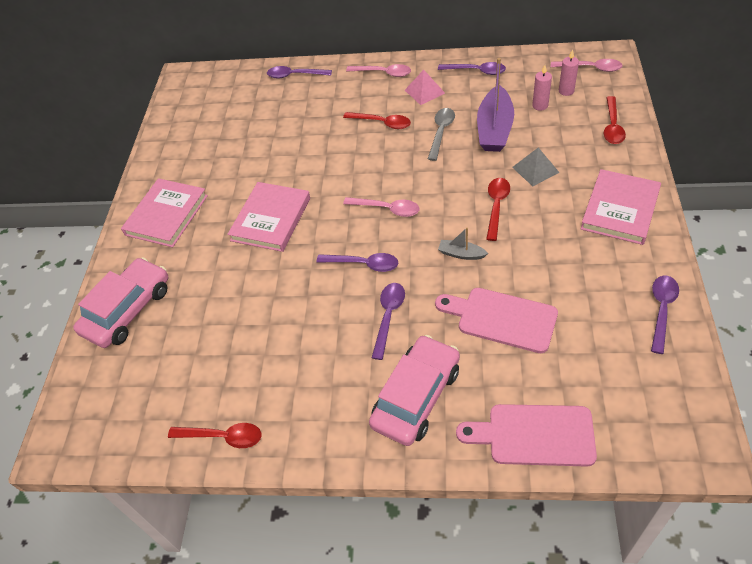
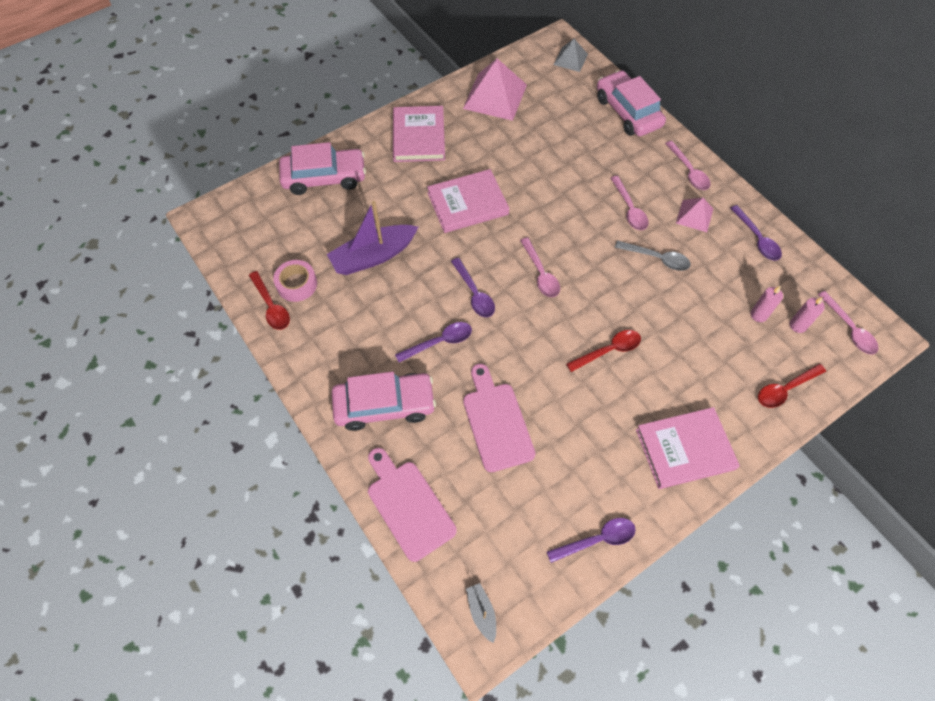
camera: 45 degrees right, 10 degrees up
(166, 215) = (418, 137): pink book -> pink book turned 75 degrees counterclockwise
(187, 143) = (495, 96): none -> pink pyramid
(220, 399) = (297, 284): none -> pink tape
(295, 75) = (628, 112): purple spoon -> pink car
(382, 123) = (629, 209): red spoon -> pink spoon
(441, 132) = (657, 258): grey spoon -> grey spoon turned 45 degrees clockwise
(461, 254) = (537, 355): grey boat -> grey boat (481, 612)
(494, 129) = (697, 296): purple boat -> purple boat (373, 256)
(535, 169) = (675, 356): grey pyramid -> grey pyramid (570, 59)

